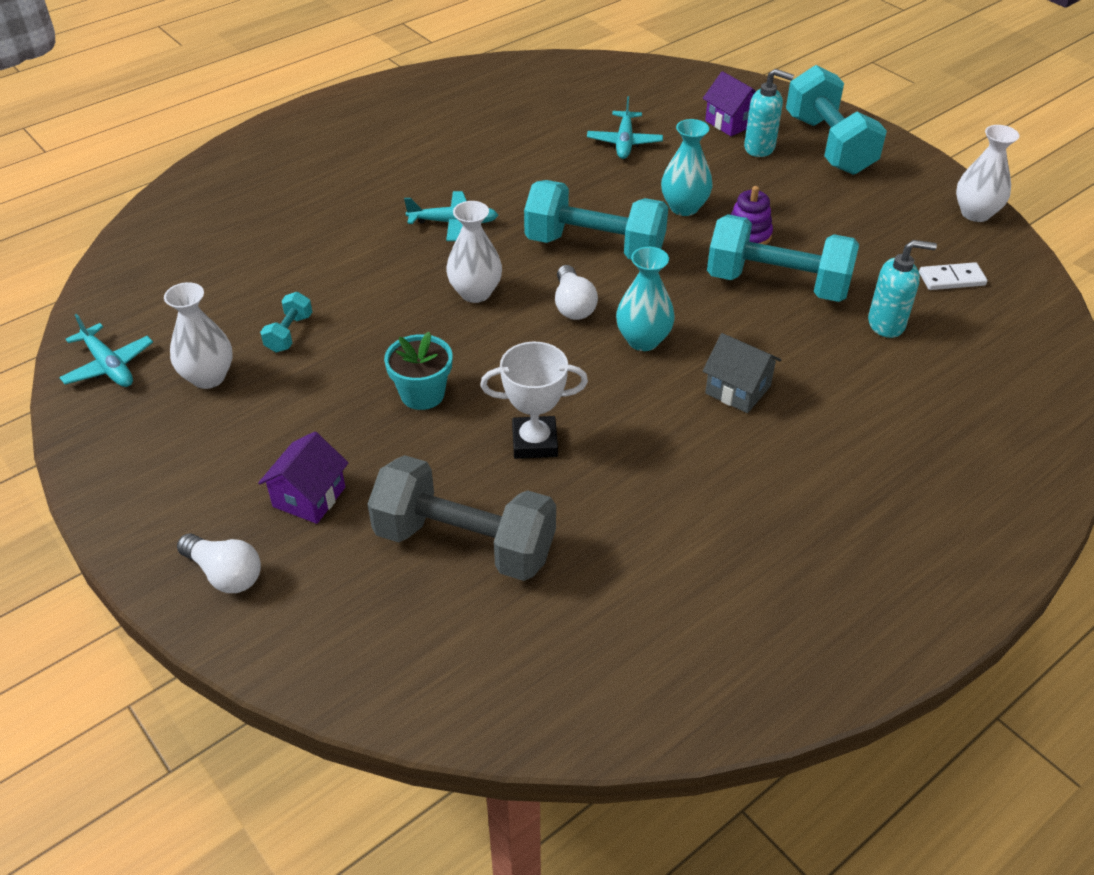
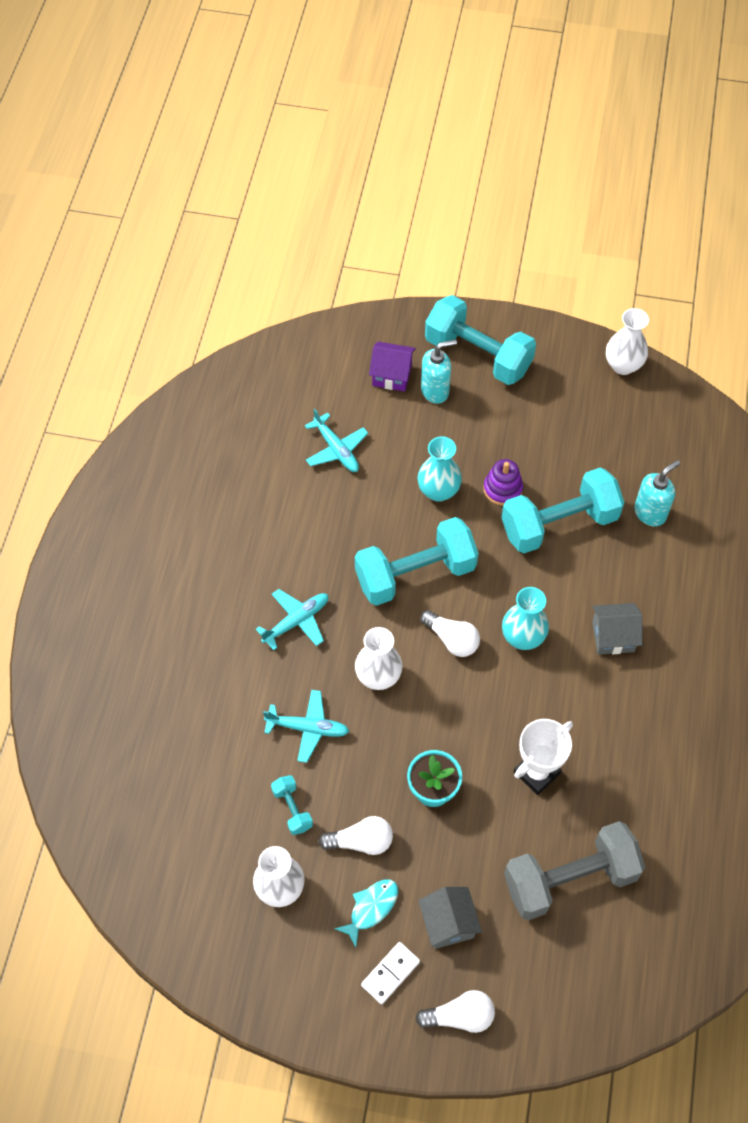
camera: 40 degrees left, 15 degrees up
(108, 365) = (199, 934): turquoise plane -> turquoise plane (307, 728)
(259, 440) = (371, 908): none -> turquoise fish
(309, 497) = (448, 923): purple house -> grey house
(314, 389) = (361, 841): none -> white light bulb
(951, 279) = (655, 442): white domino -> white domino (390, 973)

